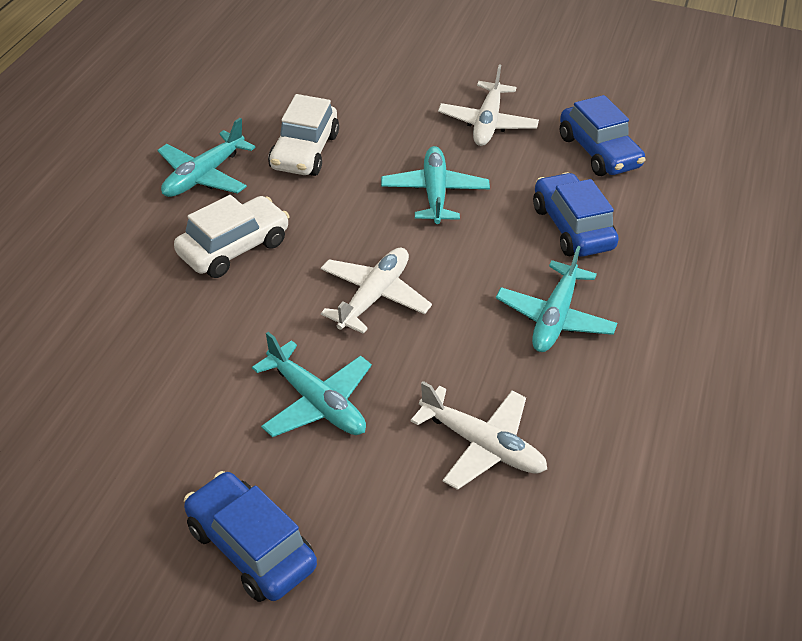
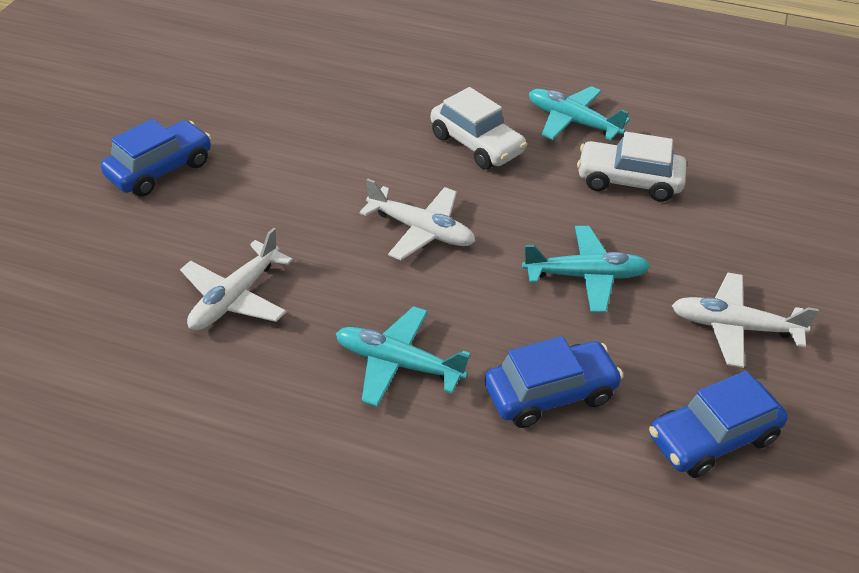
camera: 90 degrees right, 0 degrees up
(317, 402) = (293, 198): turquoise plane -> none

